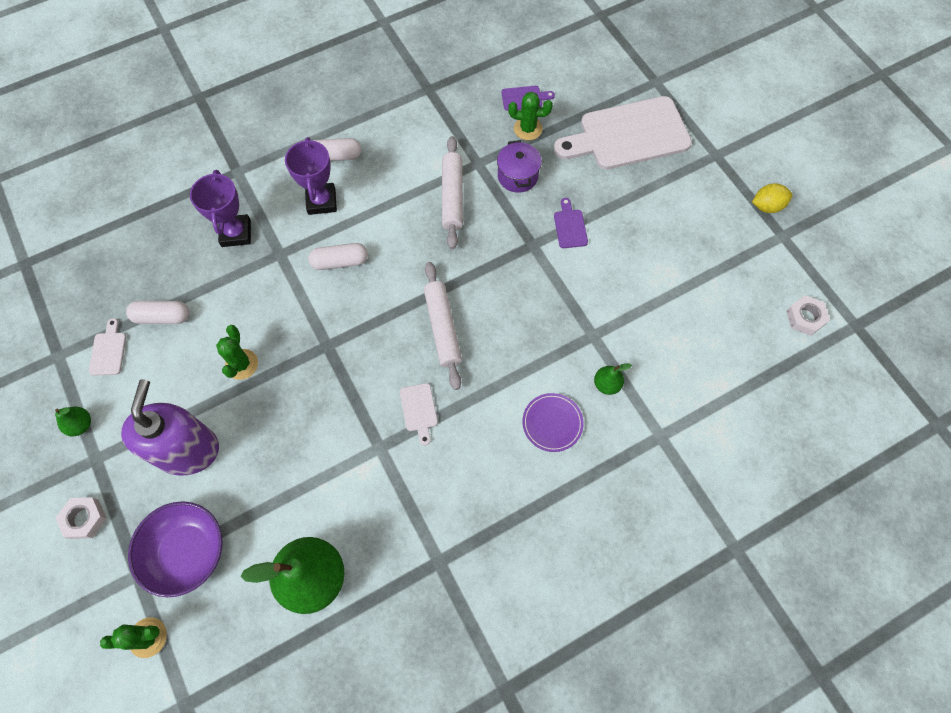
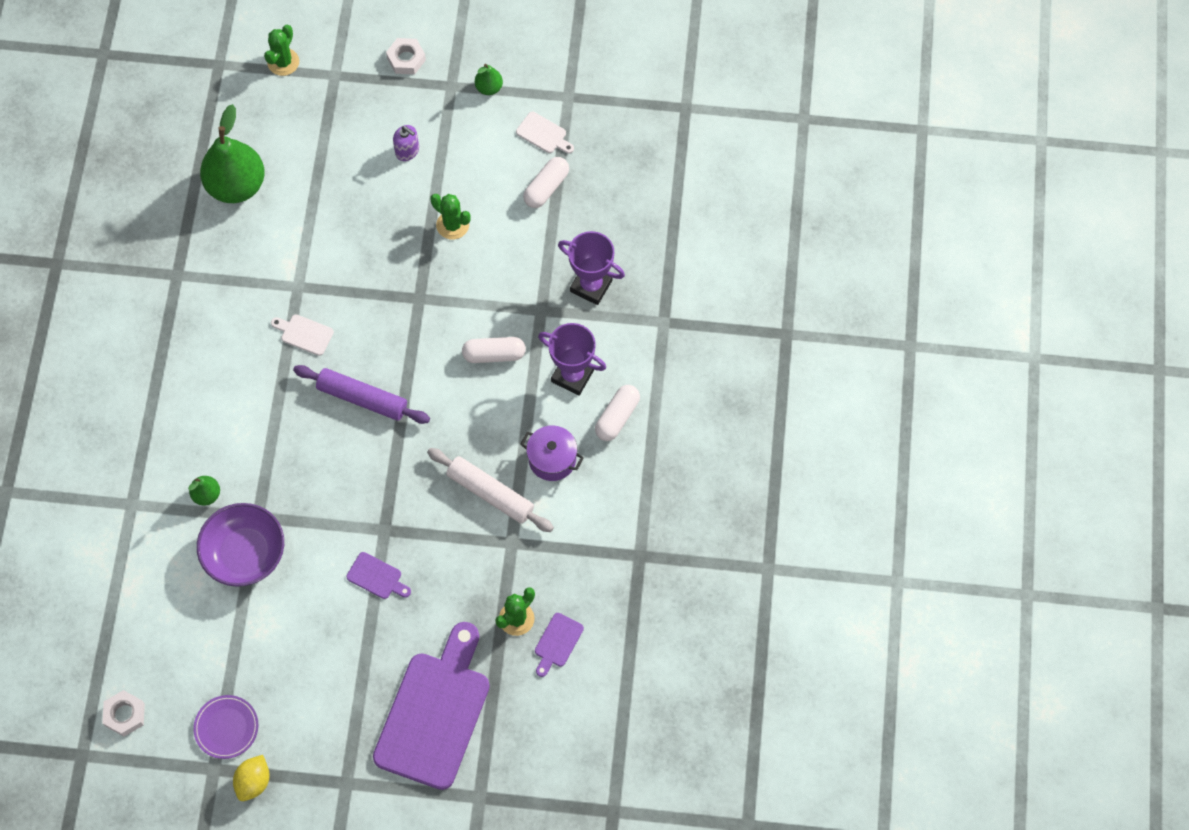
camera: 125 degrees right, 0 degrees up
(186, 552) = (325, 113): purple bowl -> purple bowl (244, 553)
(187, 450) = (407, 151): purple soap dispenser -> purple soap dispenser, size x0.43
(340, 262) = (494, 354): white capsule -> white capsule turned 60 degrees clockwise
(442, 328) = (362, 398): white rolling pin -> purple rolling pin
(517, 176) = (468, 569): purple pot -> purple pot (552, 459)
(552, 423) = (210, 428): purple plate -> purple plate (226, 727)
(628, 135) = (434, 713): white cutting board -> purple cutting board

